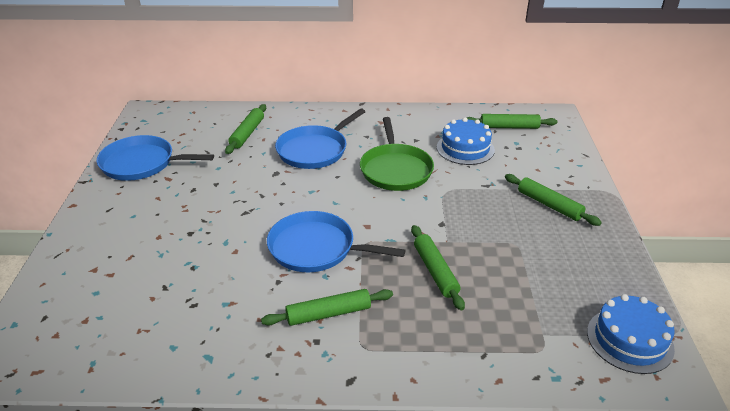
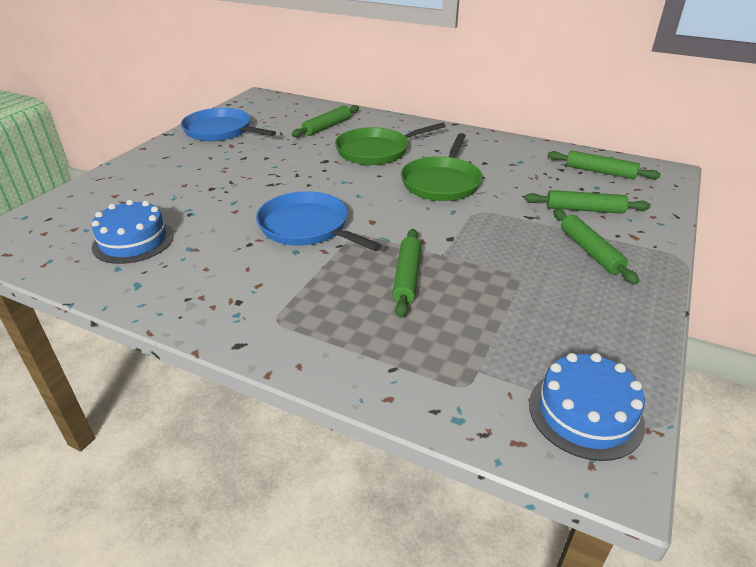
camera: 25 degrees right, 0 degrees up
(315, 150) = (376, 151): blue pan -> green pan
(328, 314) = (270, 283): green rolling pin -> green rolling pin (584, 209)
(465, 148) = (532, 180): blue cake -> blue cake (133, 241)

